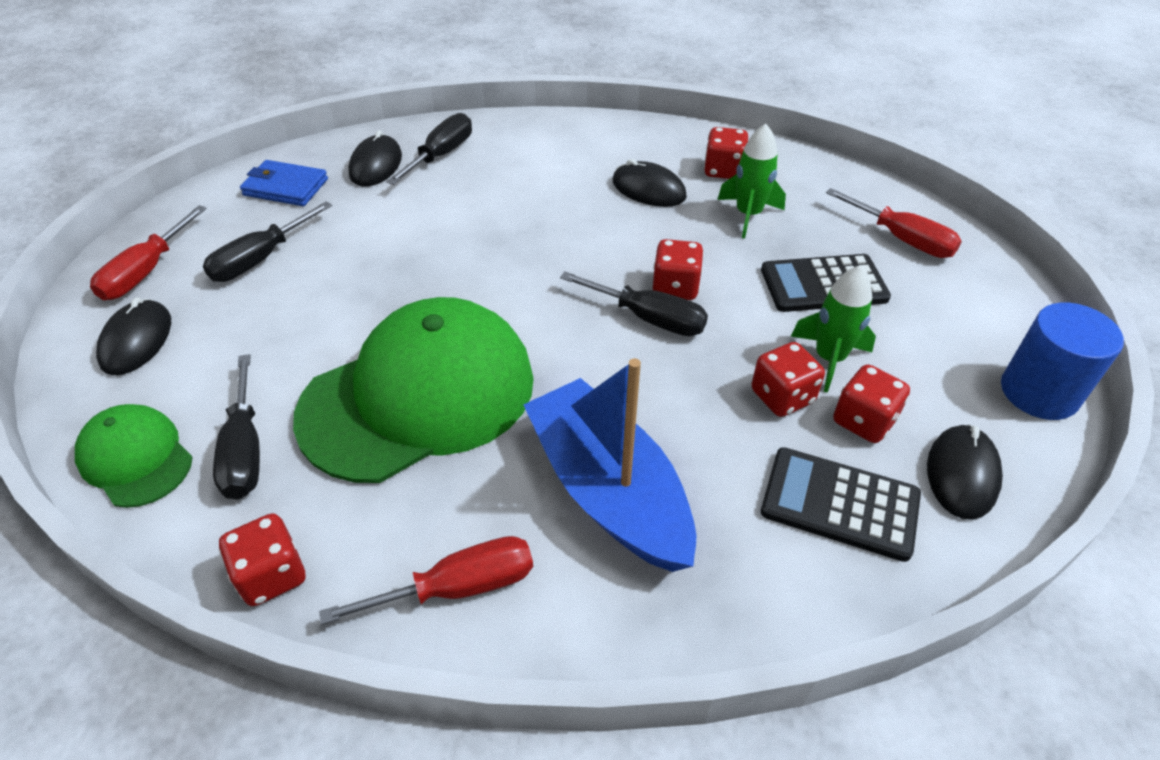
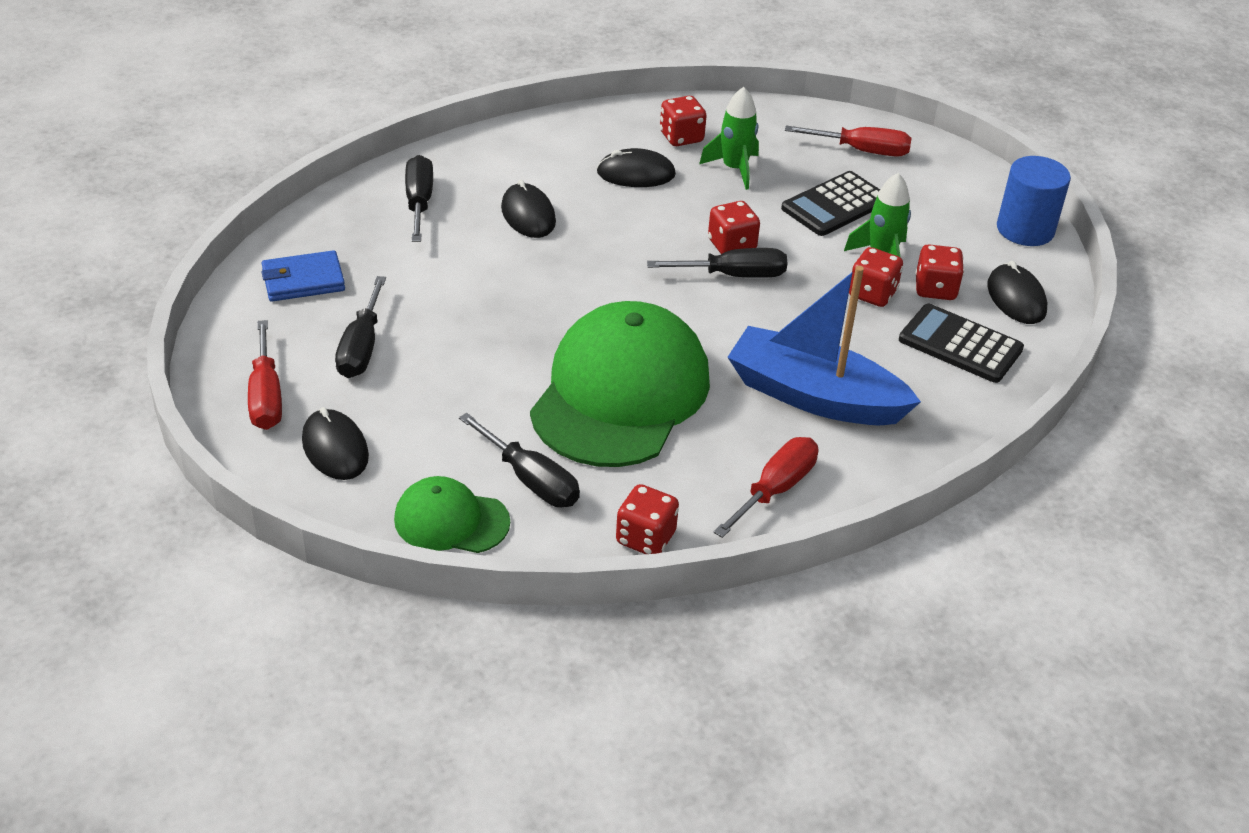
camera: 35 degrees left, 5 degrees down
(376, 165) = (367, 232): black mouse -> black mouse (528, 215)
(839, 504) = (960, 344): black calculator -> black calculator turned 45 degrees clockwise

